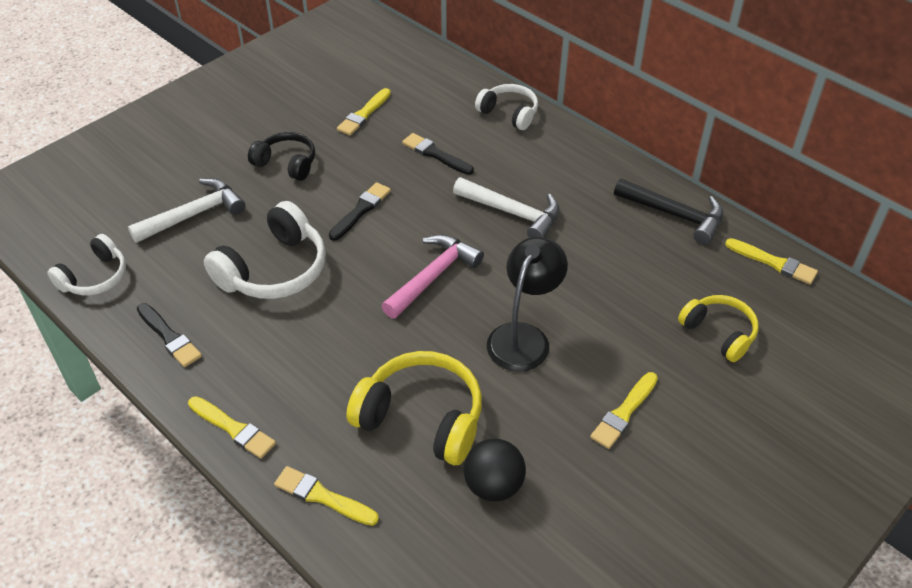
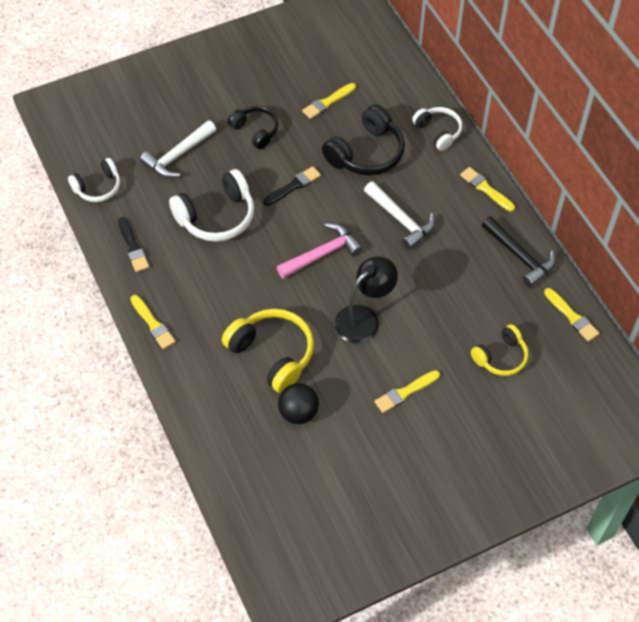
camera: 20 degrees right, 10 degrees up
(194, 214) = (177, 156): white hammer -> white hammer turned 150 degrees clockwise
(323, 496) = (192, 385): yellow brush -> yellow brush (485, 189)
(435, 154) = (366, 153): black brush -> black headphones
(719, 333) = (501, 357): yellow headphones -> yellow headphones turned 75 degrees clockwise

